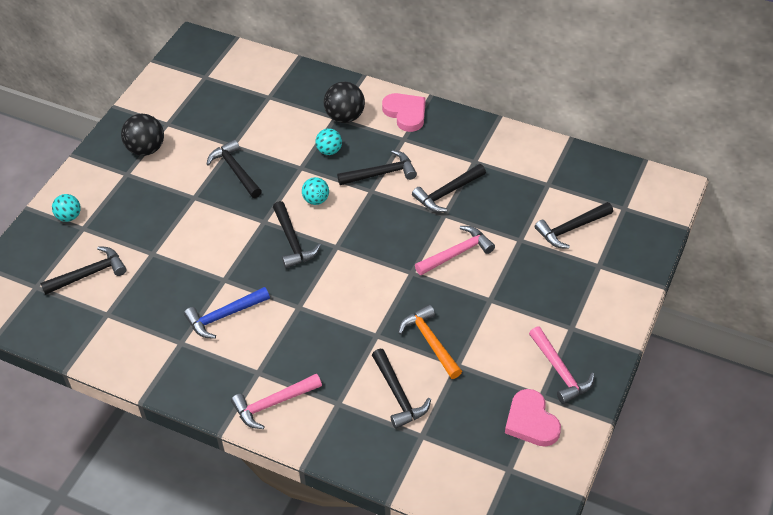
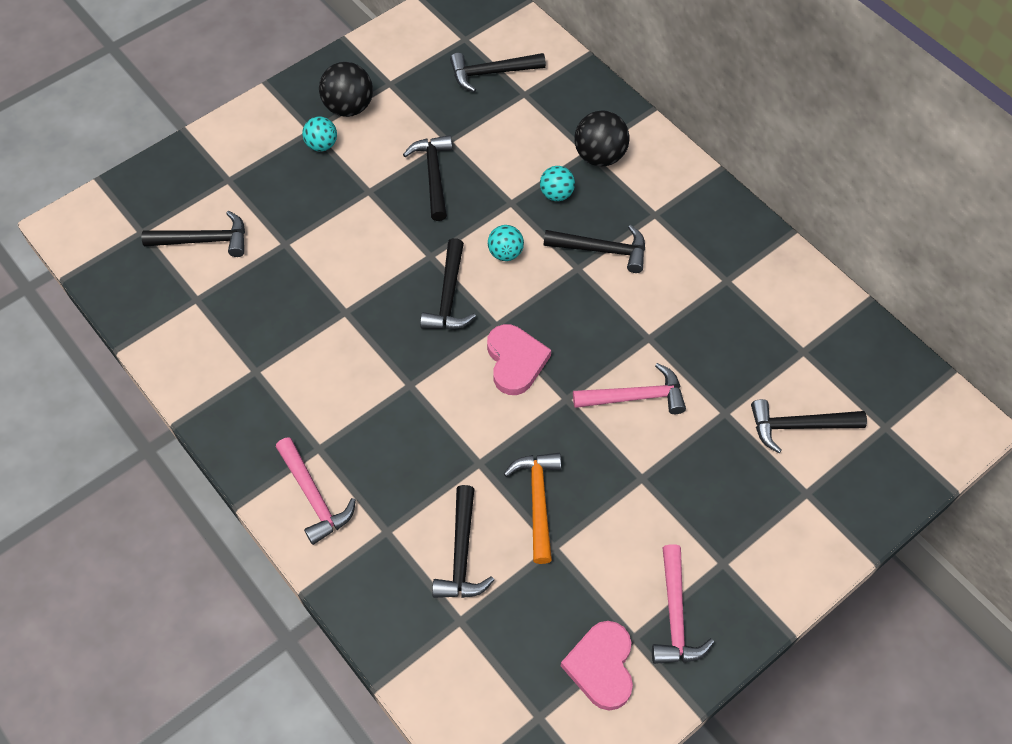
camera: 25 degrees right, 10 degrees up
(69, 217) = (221, 159): turquoise ball -> turquoise ball (322, 145)
(224, 316) = (320, 359): blue hammer -> none
(273, 404) = (314, 497): pink hammer -> pink hammer turned 120 degrees counterclockwise
(405, 113) = (676, 180): pink heart -> pink heart (515, 361)
(447, 193) = (669, 310): black hammer -> black hammer (491, 73)

